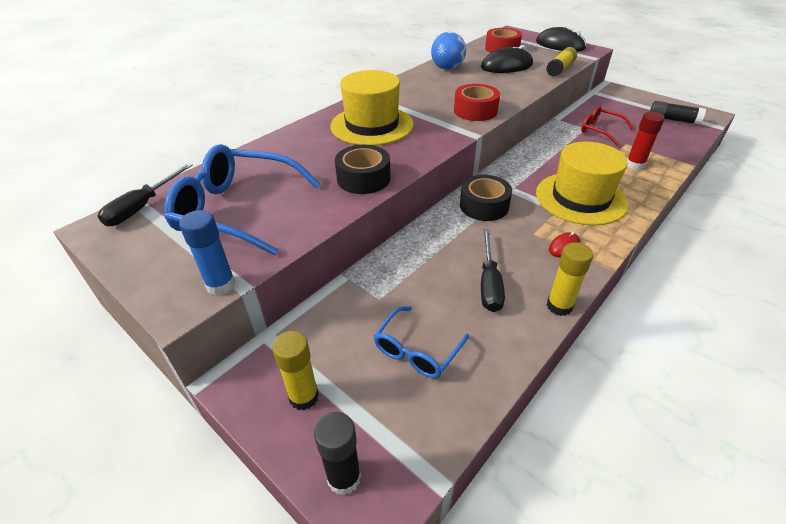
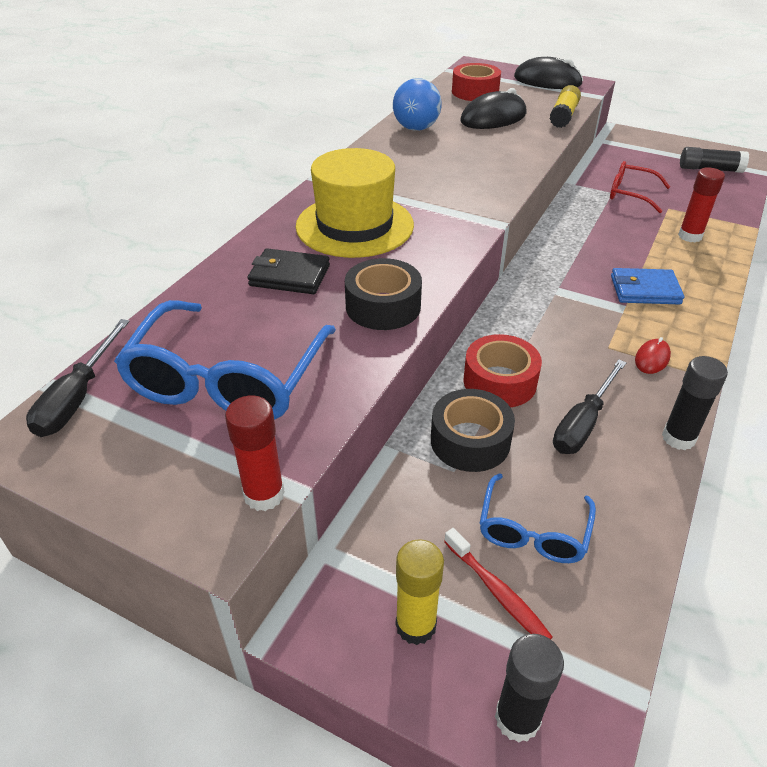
camera: 15 degrees left, 0 degrees up
(221, 285) = (264, 494): blue glue stick -> red glue stick
(237, 210) = (227, 379): blue glasses -> blue glasses turned 75 degrees counterclockwise
(312, 151) = (289, 276): none -> black wallet
(371, 387) = (497, 592): none -> red toothbrush
(475, 111) = (484, 188): red tape -> red tape (499, 382)
(484, 206) = (531, 318): black tape -> black tape (470, 441)
(489, 283) = (583, 423): black screwdriver -> black screwdriver turned 45 degrees clockwise
(559, 306) = (678, 438): yellow glue stick -> black glue stick
(580, 198) = (645, 290): yellow hat -> blue wallet

